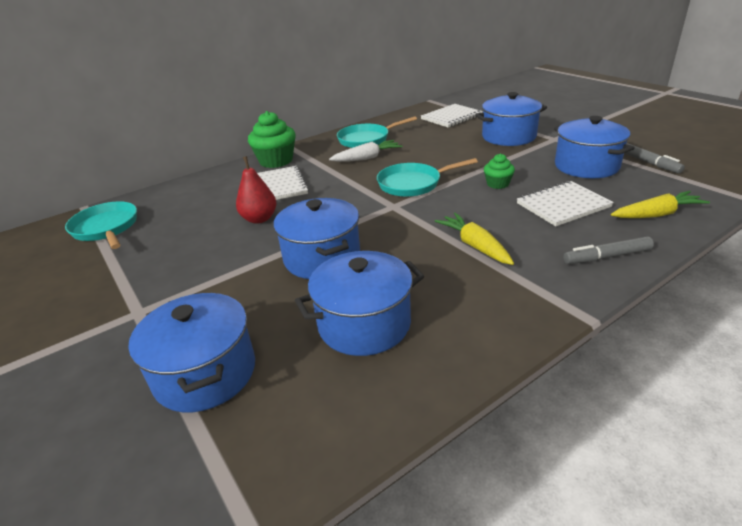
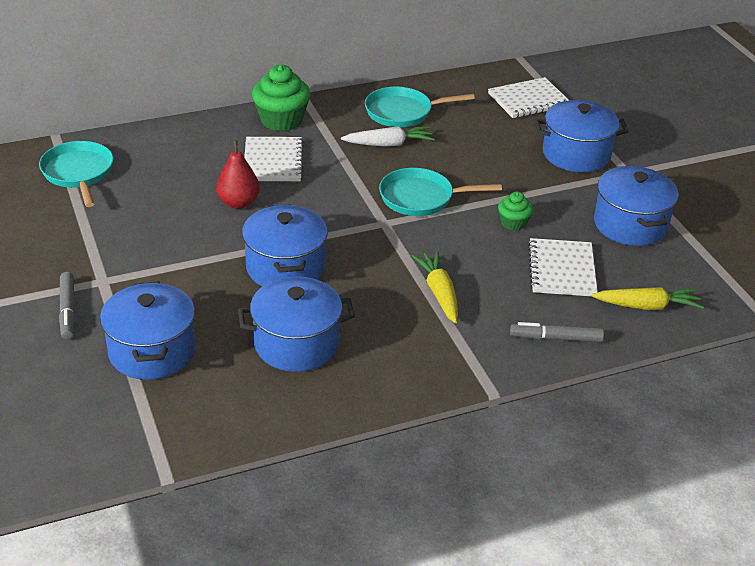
camera: 10 degrees right, 5 degrees up
(563, 205) = (561, 269): white notebook -> white notebook turned 75 degrees counterclockwise
(648, 163) = (704, 239): grey marker -> grey marker (68, 311)

